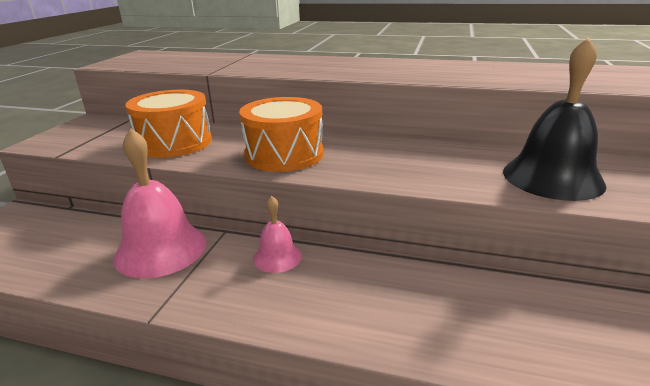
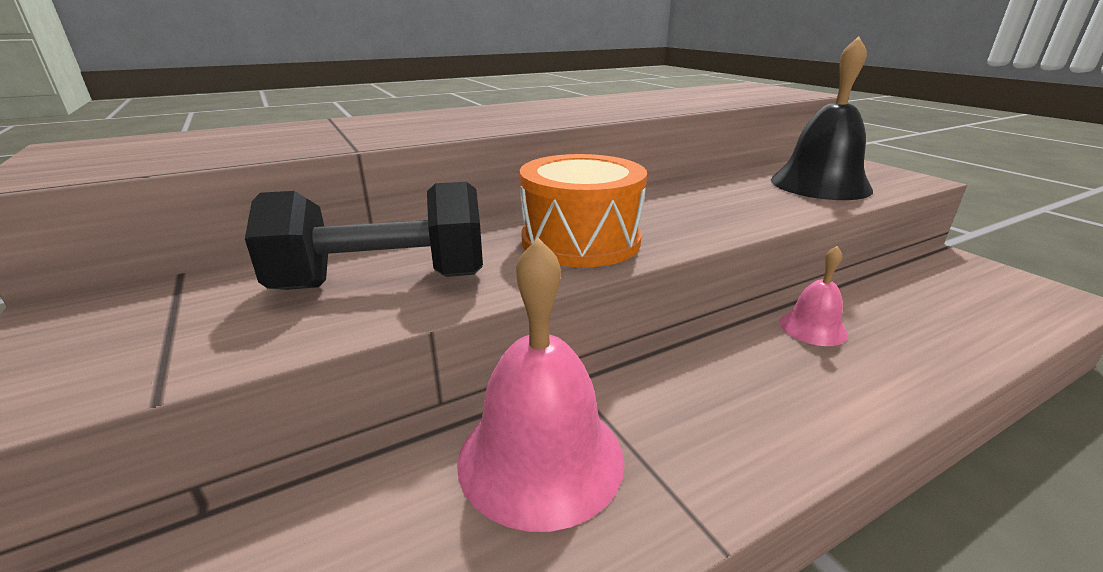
camera: 45 degrees left, 0 degrees up
(174, 142) = (383, 281): orange drum -> black dumbbell
(277, 257) = (689, 374): pink bell -> pink bell (813, 328)

